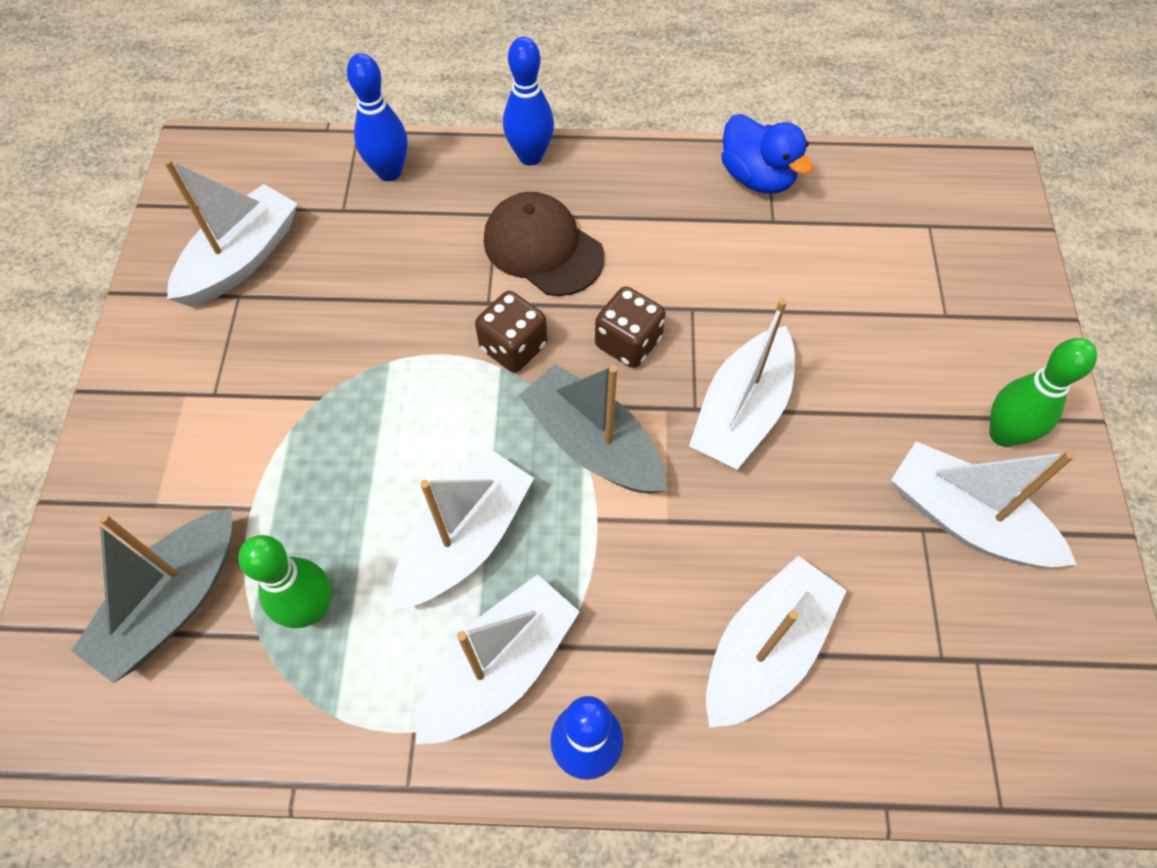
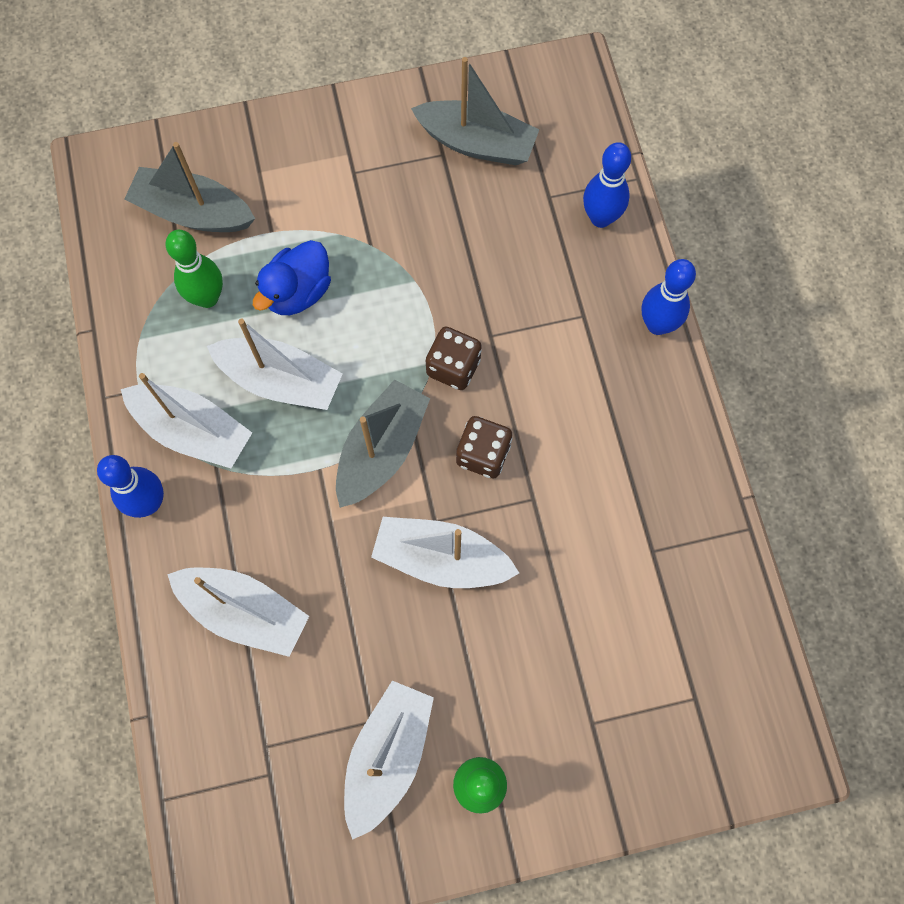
camera: 75 degrees right, 10 degrees up
(241, 259) = (477, 143): white boat -> grey boat
(543, 248) = (559, 362): brown cap -> none
(757, 177) = (701, 527): blue duck -> blue duck (298, 292)

